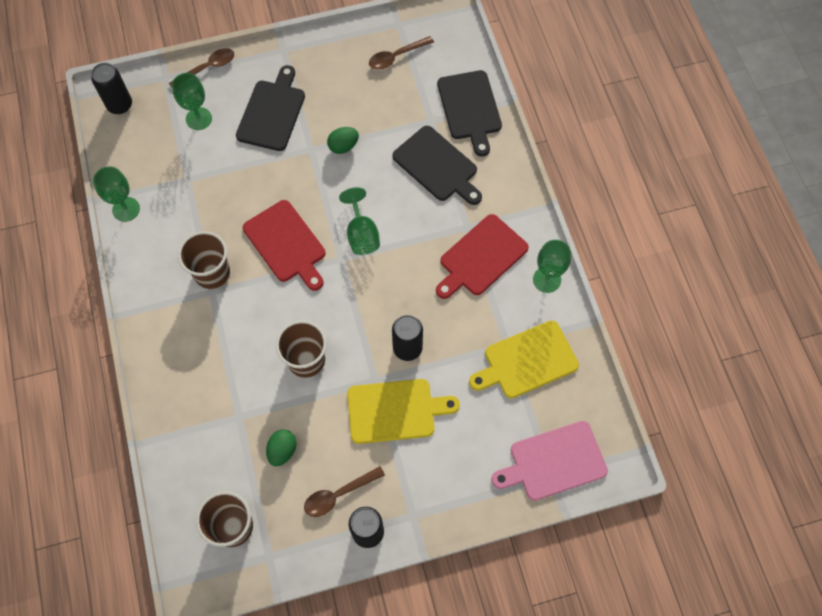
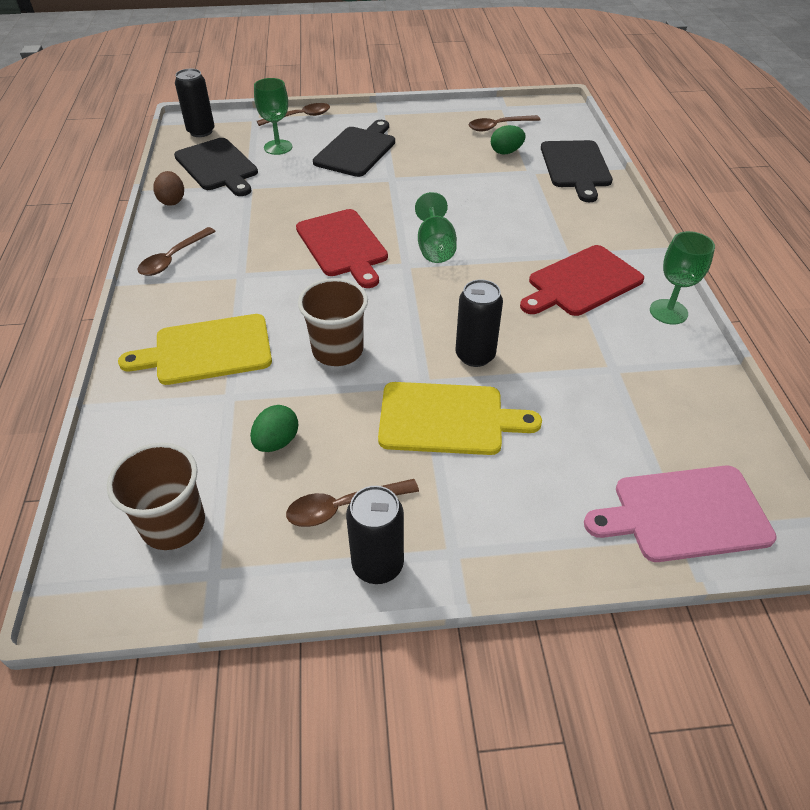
camera: 10 degrees right, 20 degrees down
(126, 209) = (172, 201): green goblet -> brown egg
(151, 281) = (173, 258): none -> brown spoon
(212, 273) = (247, 259): brown cup -> none
(343, 146) = (428, 180): green egg -> green egg (506, 152)
(437, 166) = (534, 204): black cutting board -> black cutting board (218, 166)
(527, 361) = (642, 389): yellow cutting board -> yellow cutting board (207, 350)

